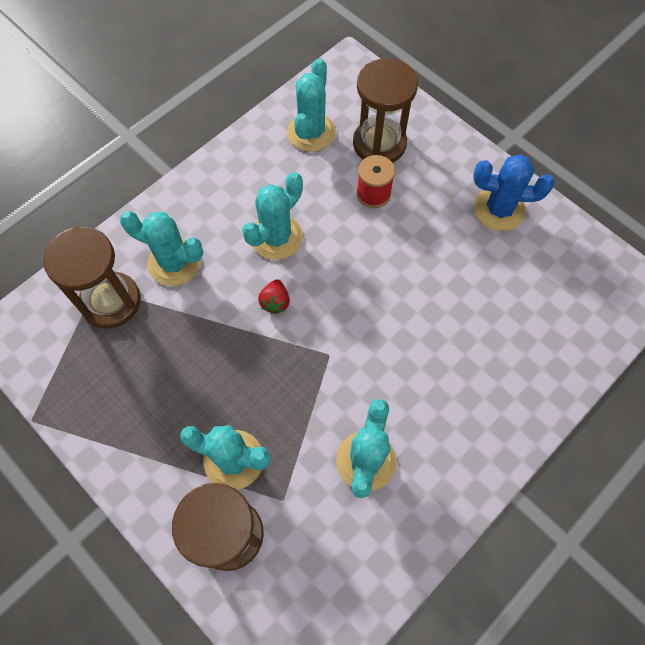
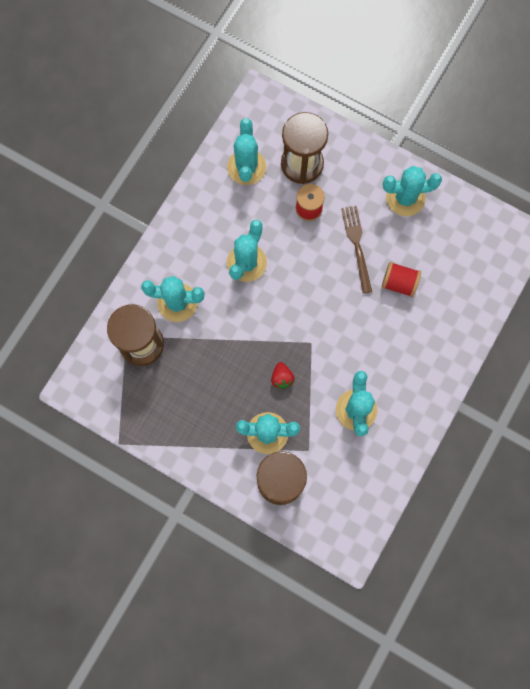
camera: 15 degrees left, 10 degrees up
(275, 302) = (261, 313): red strawberry -> red strawberry (282, 378)
(423, 250) = (357, 245): none -> brown fork
(467, 308) = (399, 283): none -> red spool
(499, 209) = (405, 198): blue cactus -> turquoise cactus

